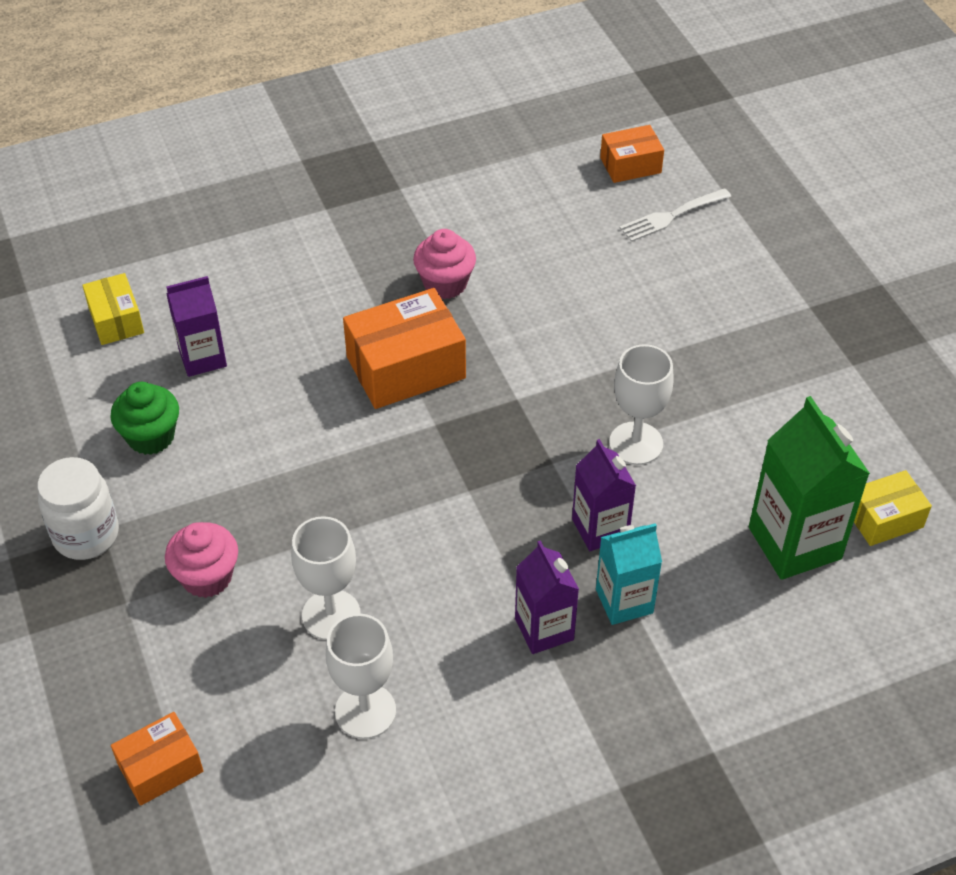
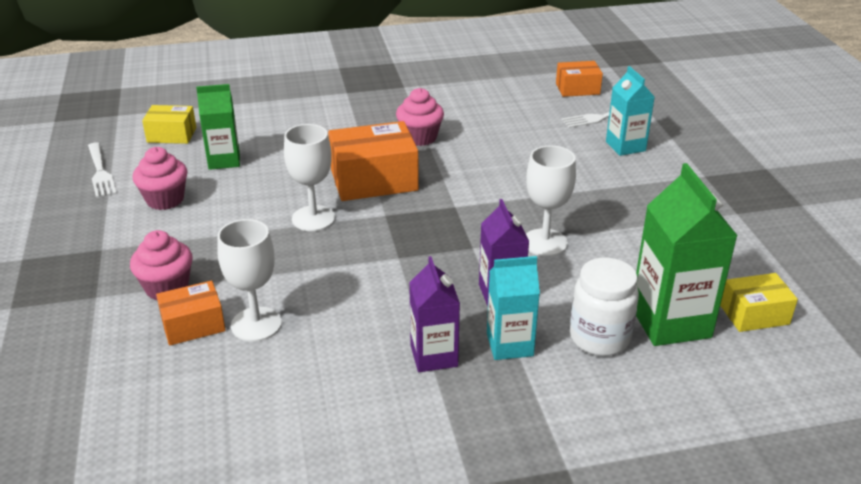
camera: 10 degrees right, 15 degrees down
(47, 400) = (100, 172): none -> white fork
(86, 535) = (87, 251): white jar -> white jar (599, 338)
(116, 320) = (171, 135): yellow box -> yellow box turned 75 degrees counterclockwise
(151, 437) = (165, 200): green cupcake -> pink cupcake
(160, 768) = (66, 413): orange box -> orange box (193, 325)
(202, 358) = (224, 160): purple carton -> green carton
(365, 711) = (258, 395): white goblet -> white goblet (313, 218)
(707, 267) = (625, 146): none -> turquoise carton

